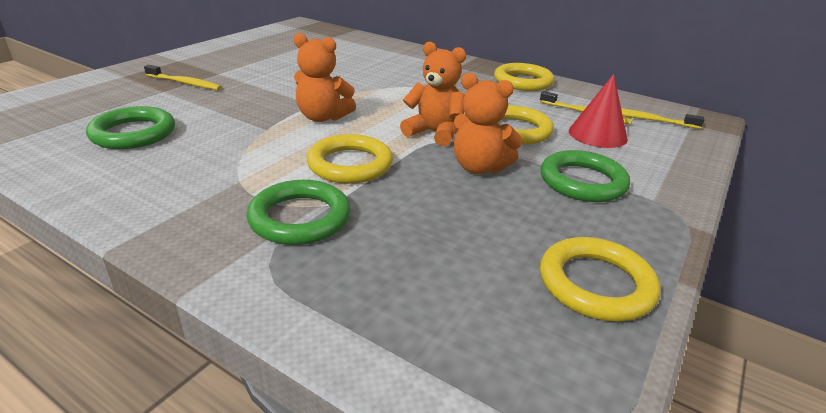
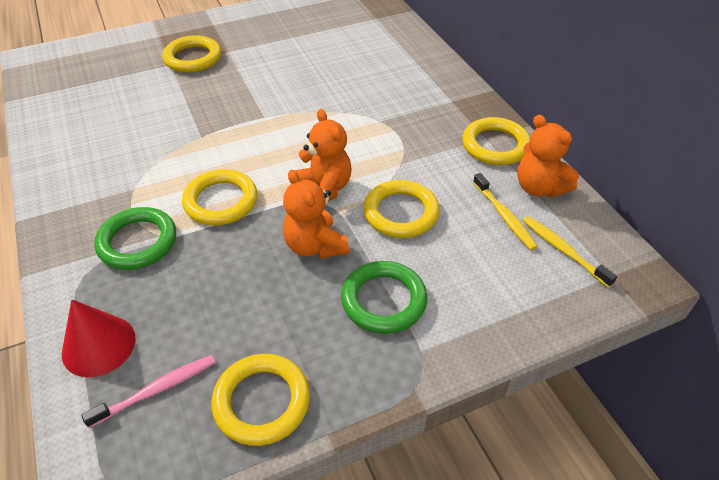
camera: 35 degrees right, 15 degrees up
(133, 133) = (113, 111): green ring -> none
(185, 83) = (193, 58): yellow toothbrush -> yellow ring
(322, 117) = (254, 136): orange teddy bear -> orange teddy bear (539, 188)
(488, 323) = (156, 390): none -> pink toothbrush
(597, 134) = (477, 250): red cone -> red cone (98, 345)

